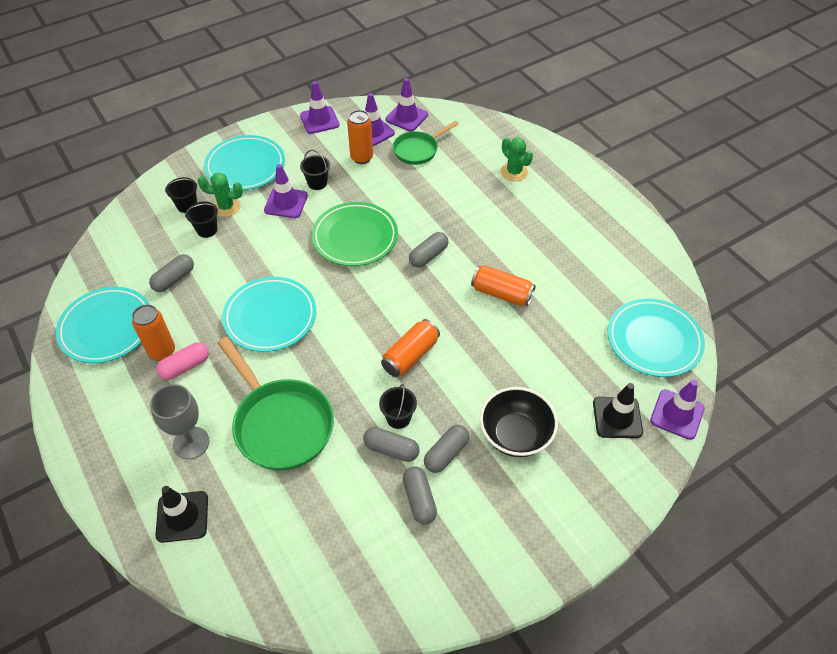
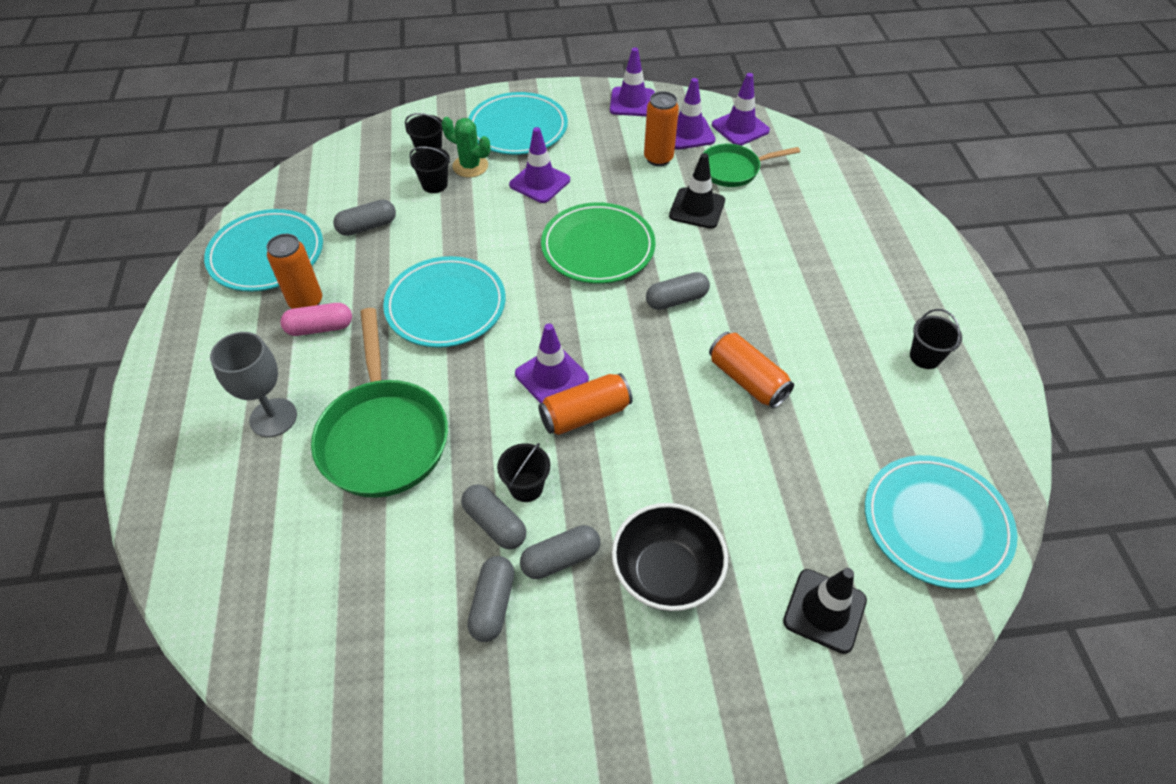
camera: 25 degrees right, 0 degrees up
(182, 516) = (212, 500): black traffic cone -> black traffic cone (697, 208)
(317, 183) = (589, 171): black bucket -> black bucket (925, 357)
(514, 172) = (846, 233): green cactus -> none
(677, 414) = (919, 644): purple traffic cone -> purple traffic cone (551, 376)

